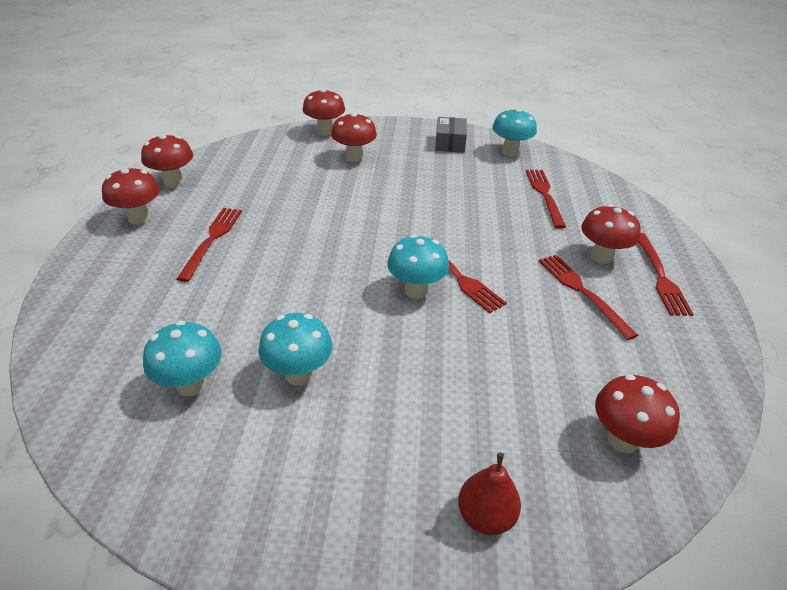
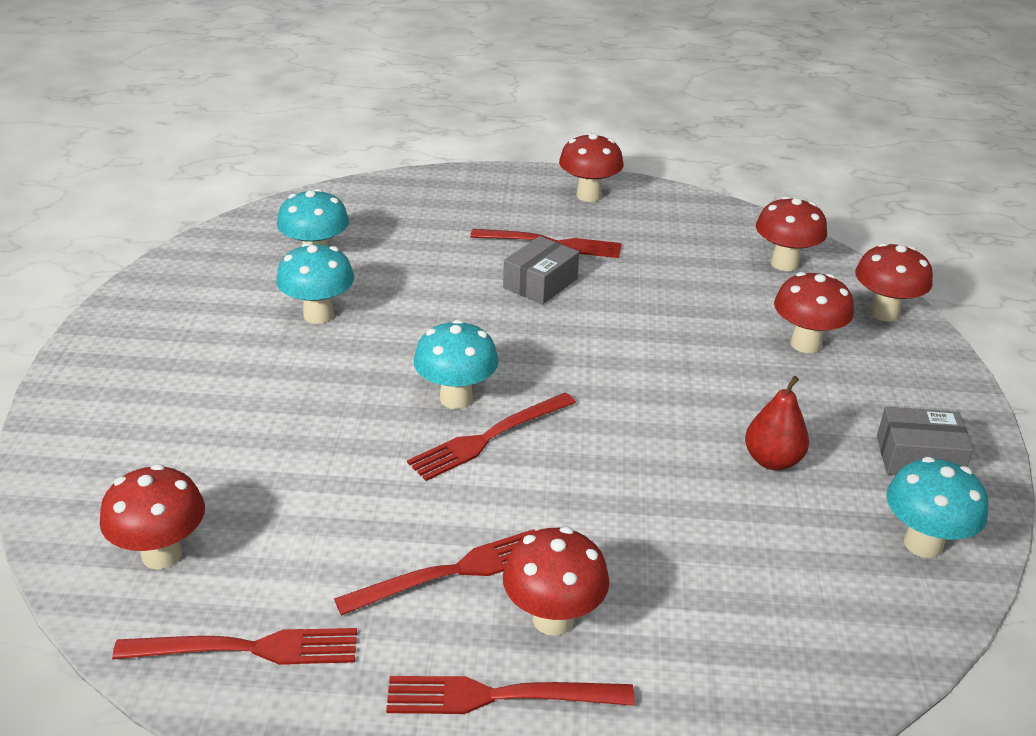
camera: 90 degrees right, 5 degrees down
(173, 182) = (676, 205): red mushroom -> red mushroom (784, 263)
(269, 248) = (540, 283): none -> grey box
(485, 516) = (107, 430): red pear -> red pear (772, 460)
(544, 195) = (755, 573): red fork -> red fork (247, 649)

